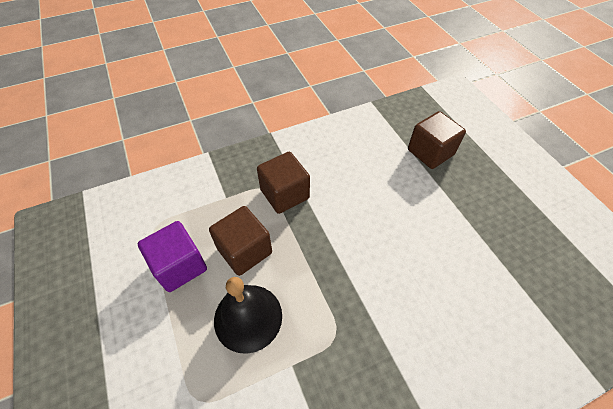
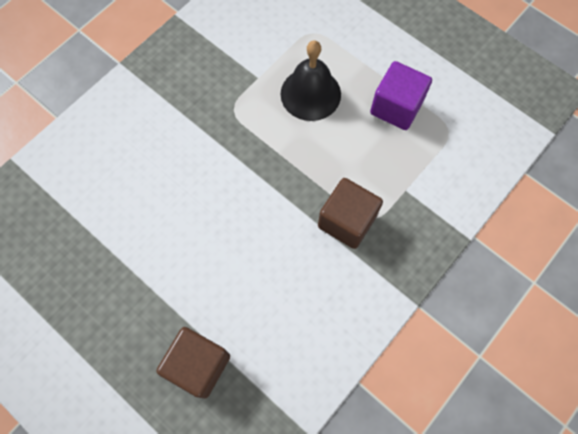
camera: 155 degrees right, 15 degrees up
(244, 250) = (349, 144): brown cube -> none

